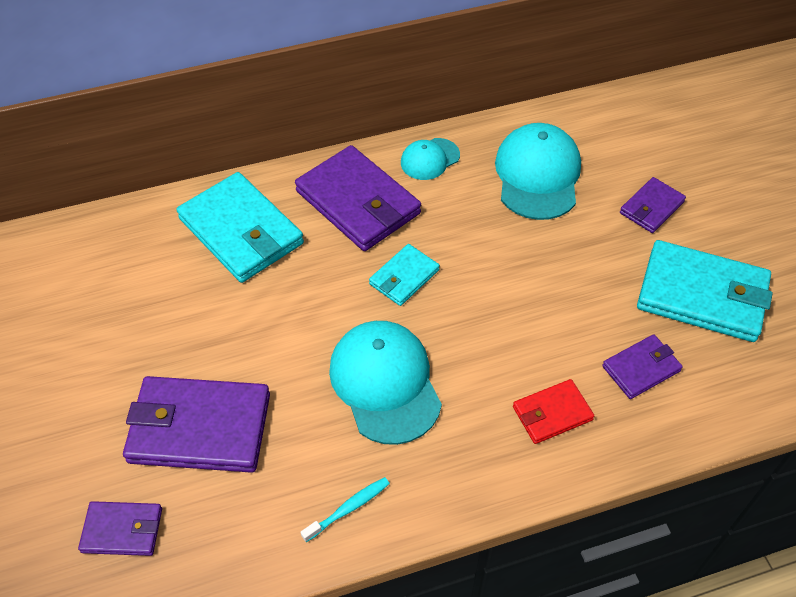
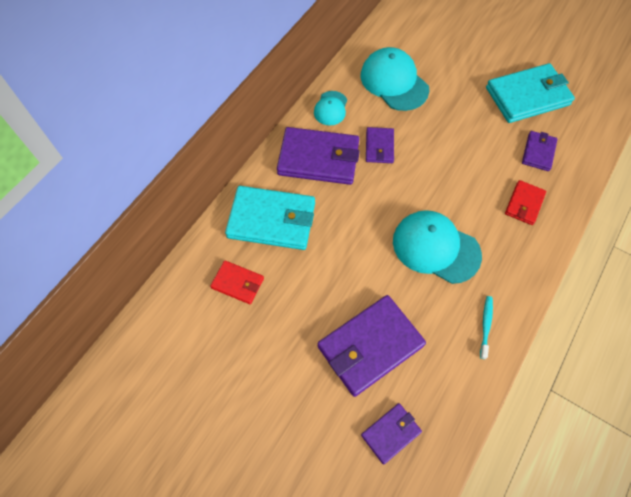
camera: 40 degrees left, 10 degrees up
(142, 268) = (238, 283): none -> red wallet
(404, 277) = (386, 184): turquoise wallet -> none
(651, 207) = (463, 65): purple wallet -> purple wallet (379, 147)

